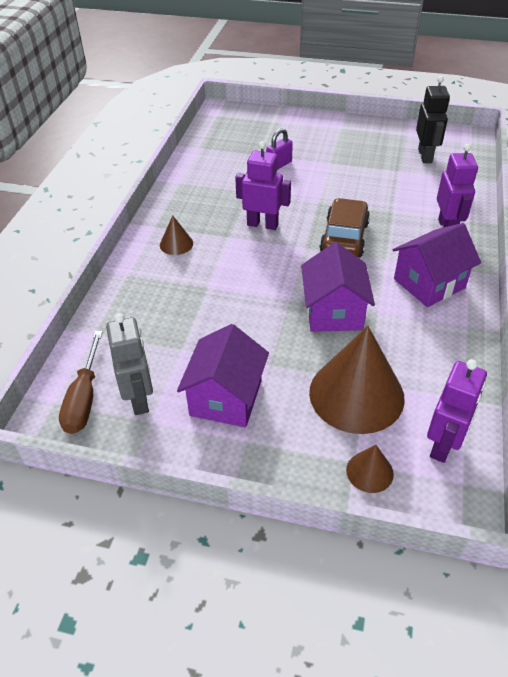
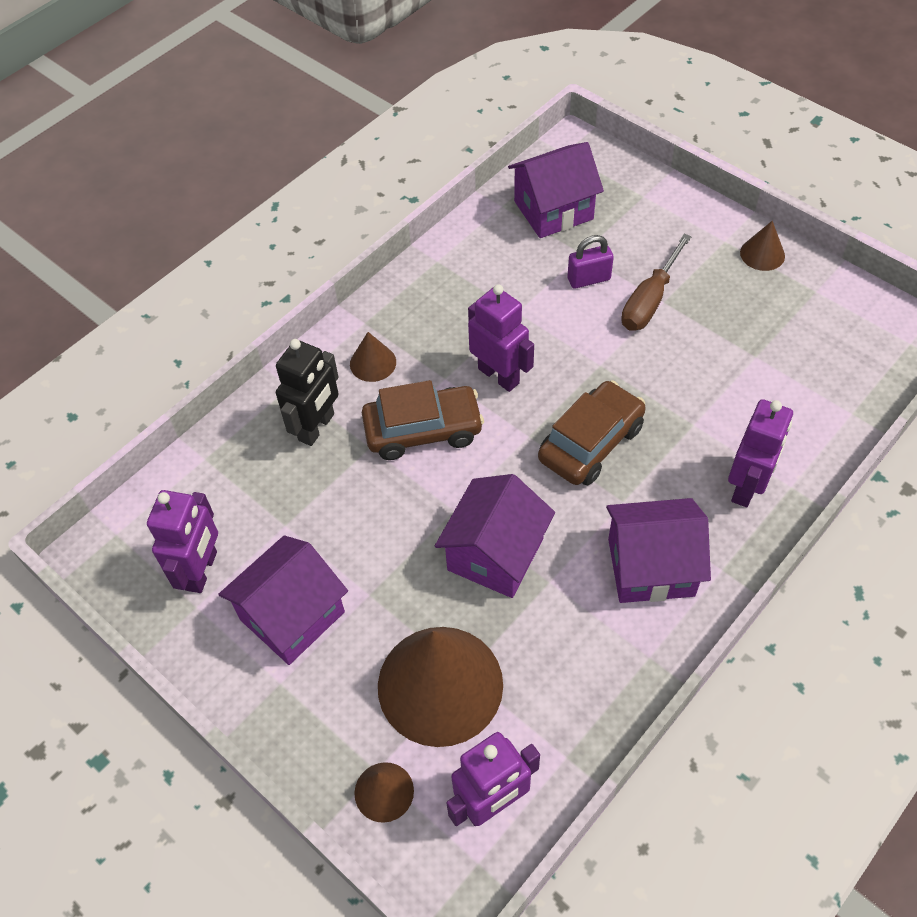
camera: 30 degrees right, 10 degrees up
(84, 398) = (147, 543): brown screwdriver -> brown screwdriver (650, 300)
(139, 399) = (202, 571): grey robot -> purple robot
(232, 141) = (553, 210): none -> purple house
(236, 266) = (423, 430): none -> brown car
(364, 127) = (762, 254): none -> brown cone
(425, 156) = (815, 343): black robot -> black robot (317, 427)

